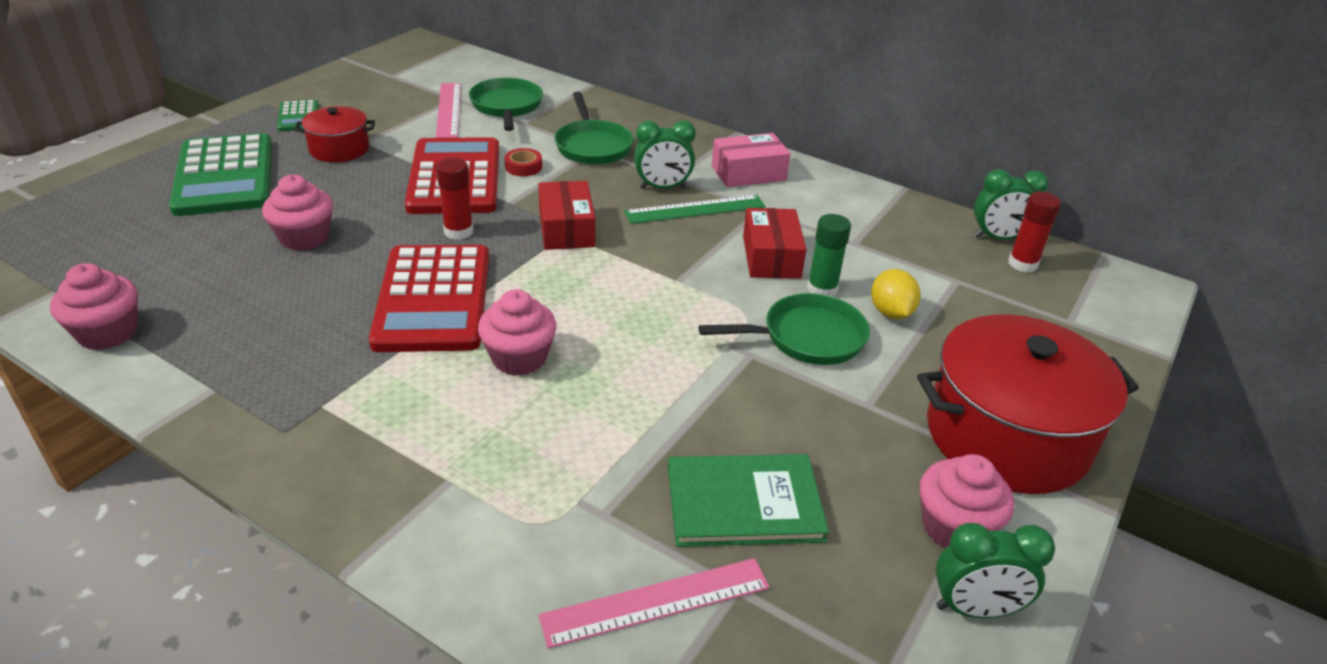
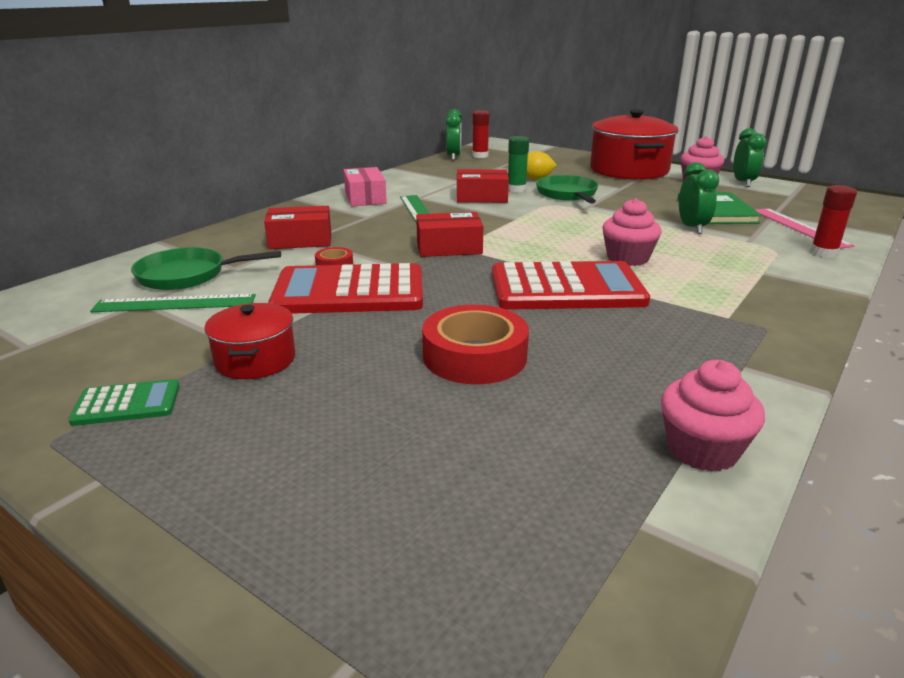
camera: 85 degrees left, 10 degrees down
(224, 176) = (309, 437): green calculator -> none
(304, 238) = (474, 356): pink cupcake -> red tape
(449, 110) = (175, 303): pink ruler -> green ruler
(458, 231) = (456, 285): red glue stick -> red glue stick (823, 253)
(592, 146) = (300, 240): green pan -> red box
(663, 187) = (383, 220): green clock -> green clock (692, 228)

